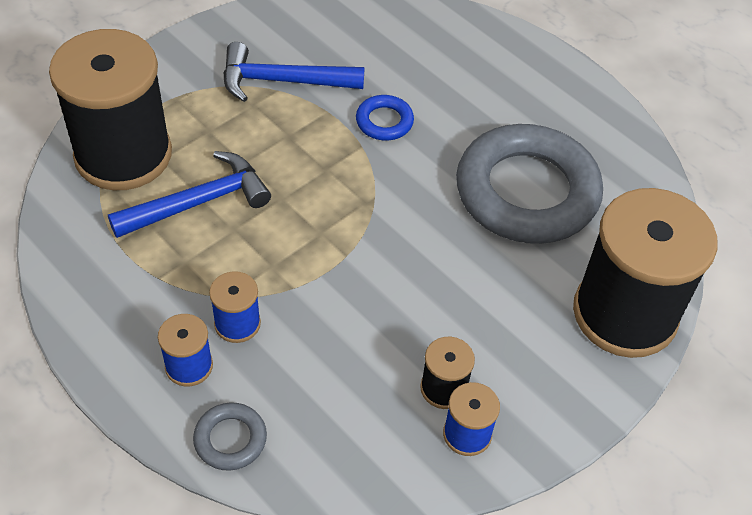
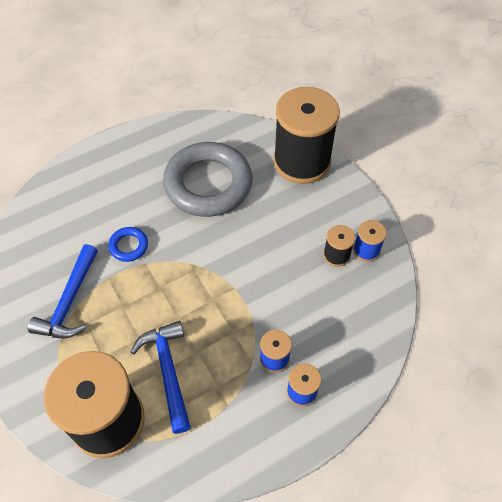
camera: 75 degrees left, 5 degrees up
(230, 439) = (357, 373): grey ring -> none

